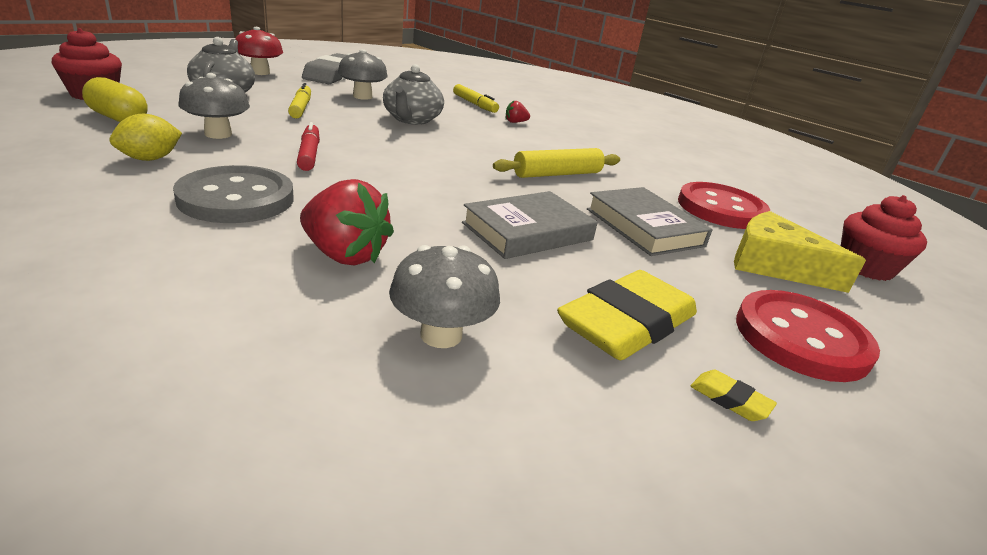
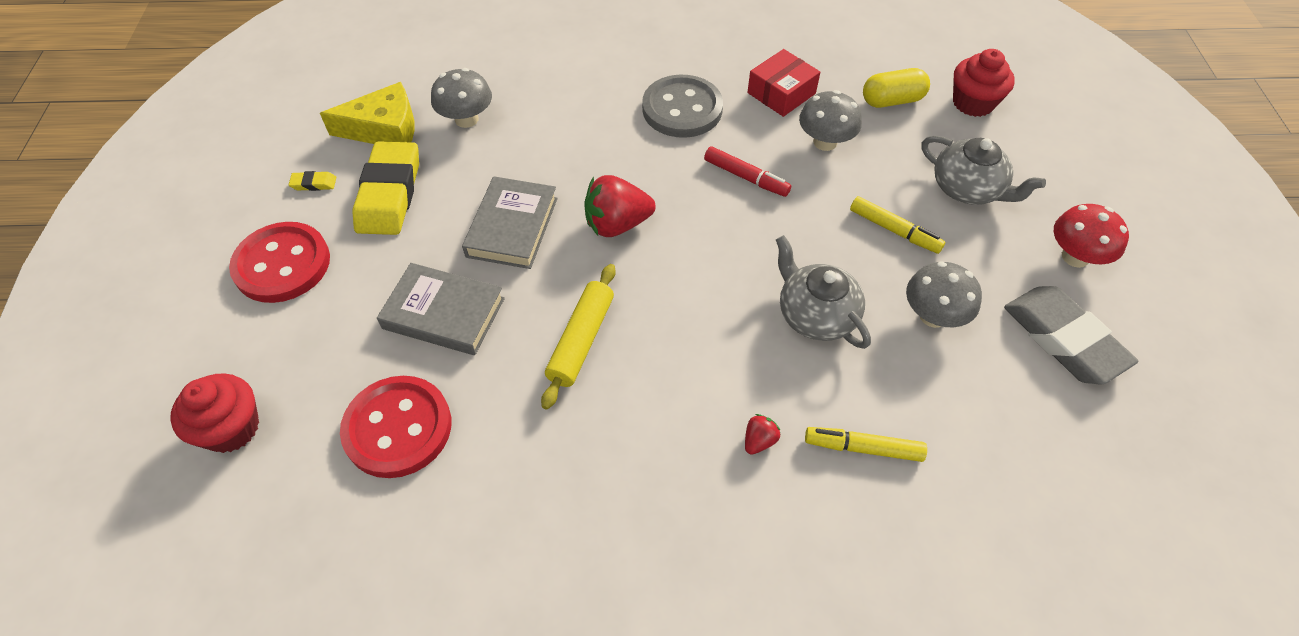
camera: 140 degrees right, 25 degrees up
(150, 159) = (781, 93): yellow lemon -> red box
(345, 255) = (569, 122): red strawberry -> red strawberry (617, 224)
(774, 265) = (317, 350): yellow cheese -> yellow cheese (384, 129)

